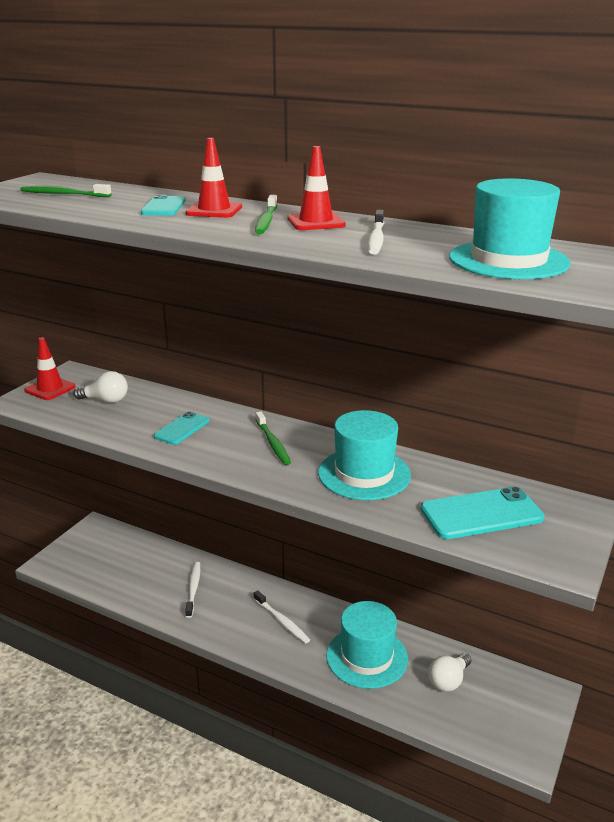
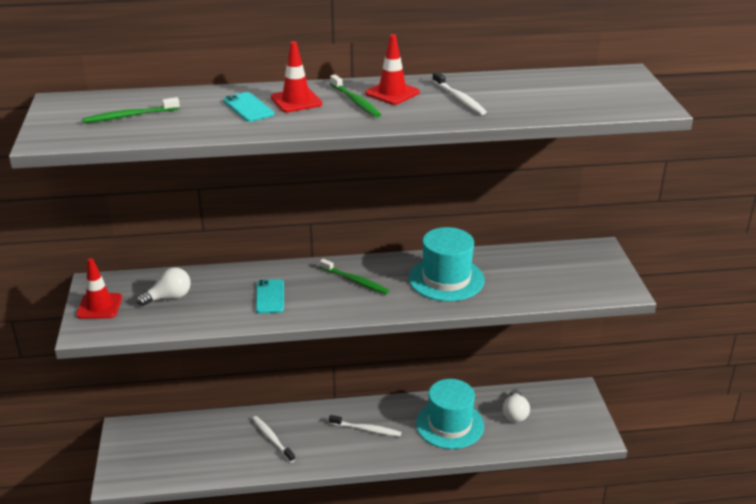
camera: 35 degrees left, 5 degrees up
(481, 514) = (547, 277): turquoise phone -> none
(508, 260) = (564, 96): turquoise hat -> none

